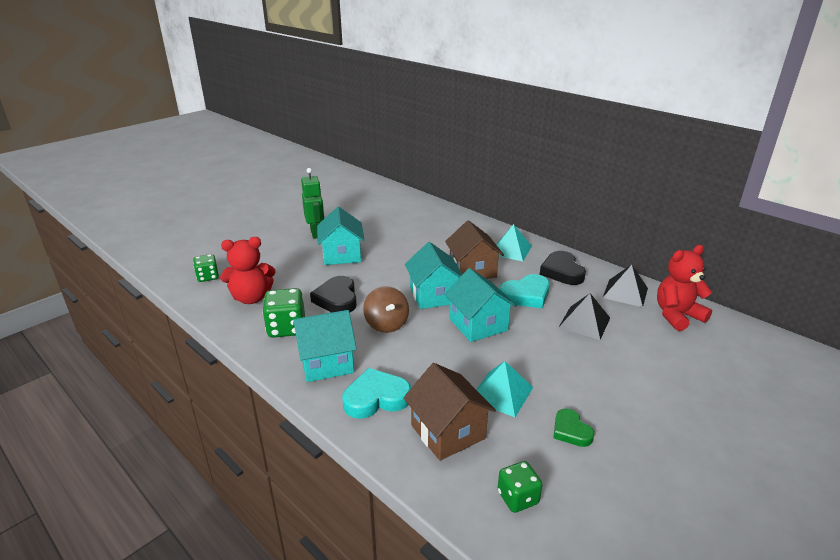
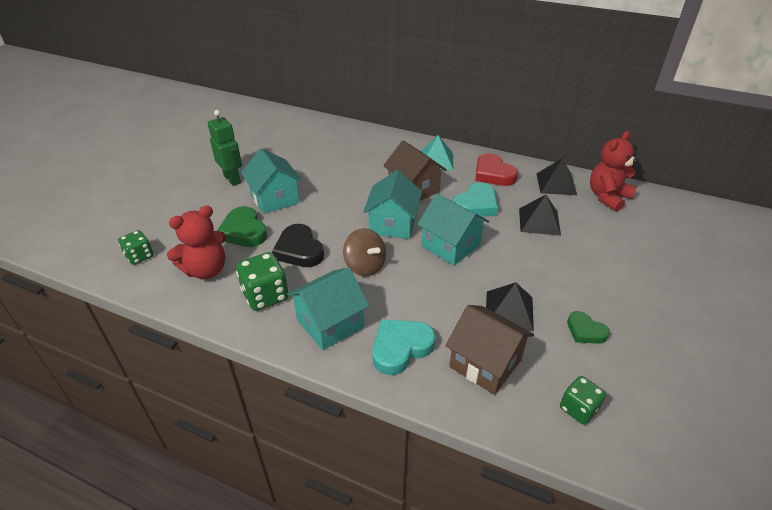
camera: 20 degrees left, 10 degrees up
(300, 275) = (244, 231): none -> green heart
(434, 295) = (393, 224): turquoise house -> turquoise house turned 45 degrees clockwise
(501, 393) = (509, 310): turquoise pyramid -> black pyramid
(562, 272) = (493, 174): black heart -> red heart

